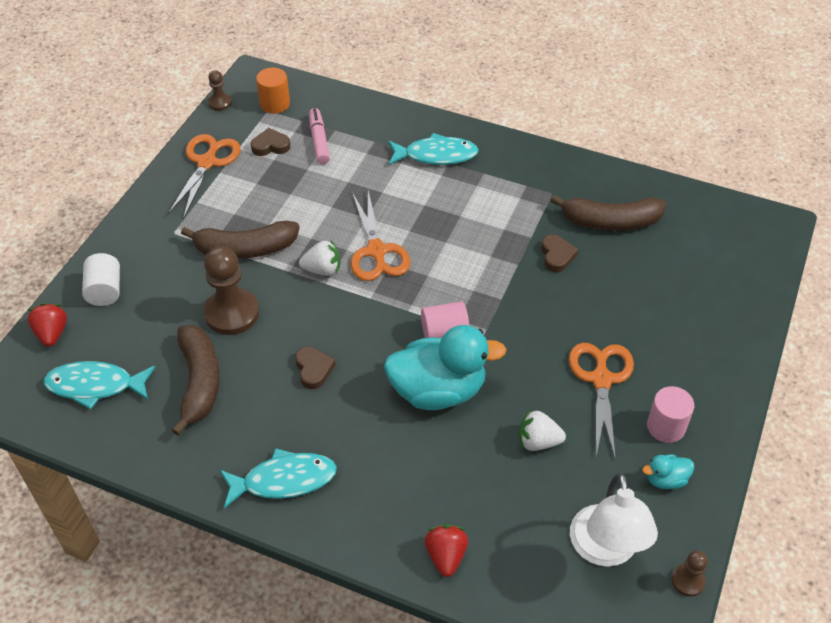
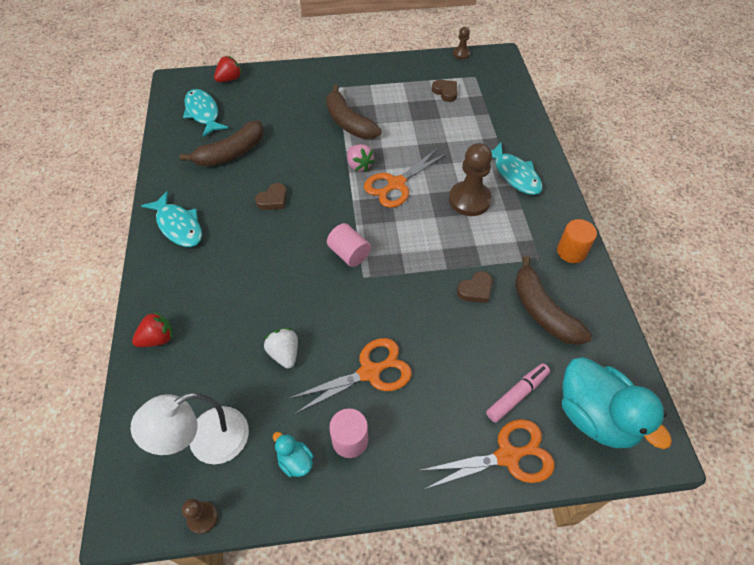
camera: 60 degrees right, 5 degrees up
(105, 290) = (273, 83): white cylinder -> none
(207, 163) = (405, 73): orange scissors -> orange scissors (507, 456)
(232, 313) = (293, 141): brown pawn -> brown pawn (469, 200)
(275, 104) = (484, 76): orange cylinder -> orange cylinder (571, 251)
(319, 141) = (471, 111): pink marker -> pink marker (517, 395)
(322, 270) = (359, 165): white strawberry -> pink strawberry
(438, 391) = (295, 273): turquoise duck -> turquoise duck (595, 416)

